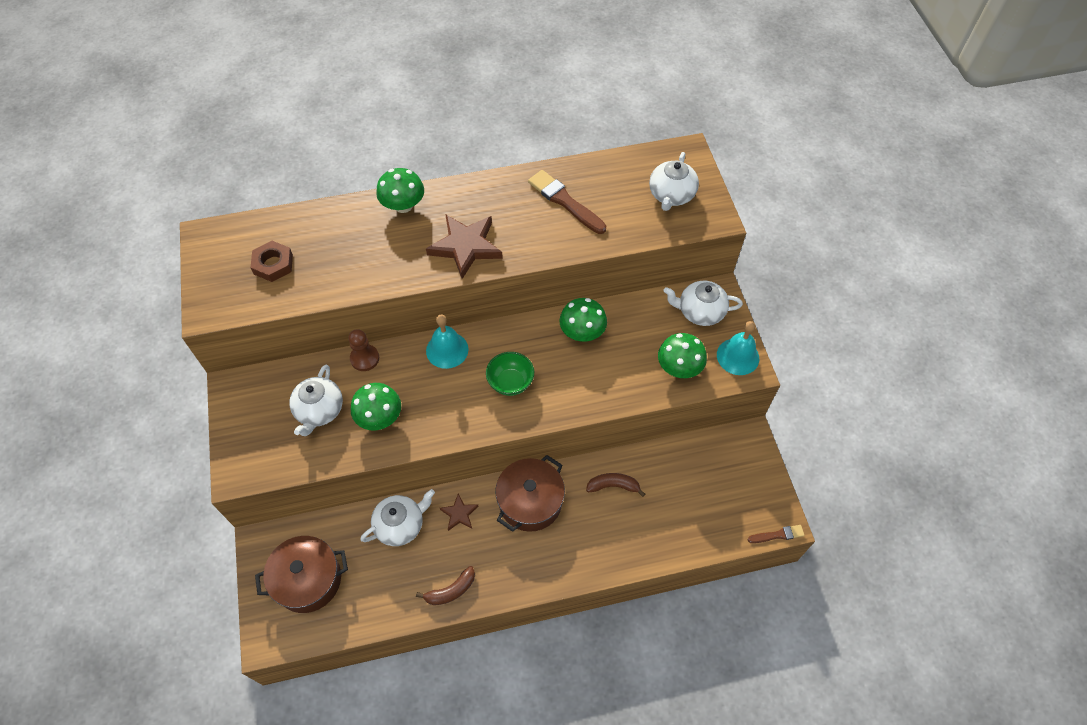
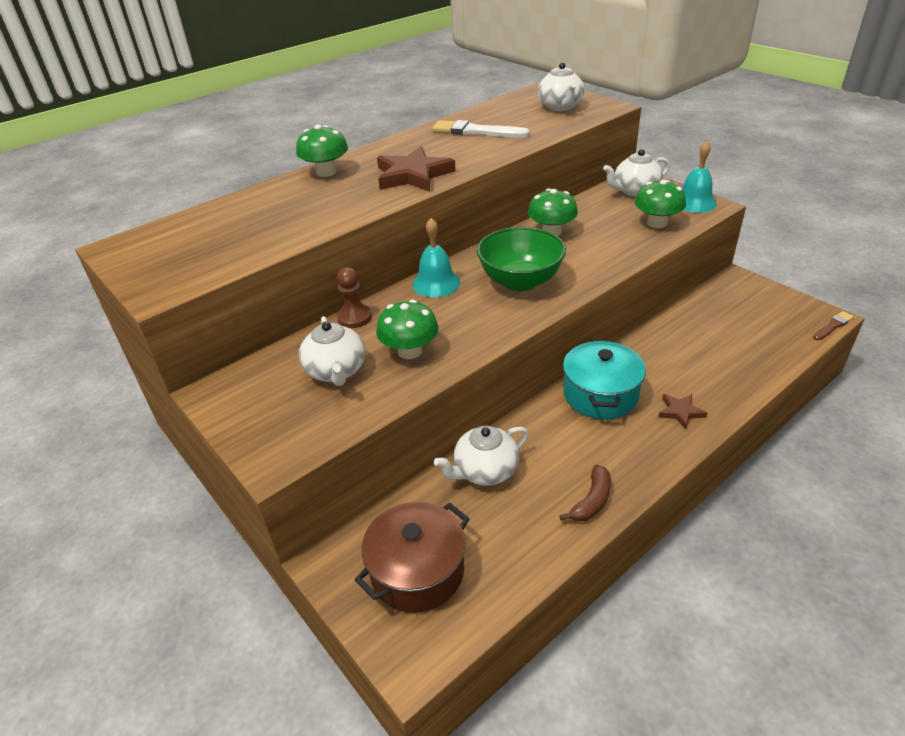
camera: 25 degrees left, 20 degrees down
(273, 264) = (215, 241): brown nut -> none
(400, 525) = (485, 471): white teapot -> white teapot turned 150 degrees counterclockwise
(459, 514) = (539, 434): brown star -> brown star (680, 412)
(510, 382) = (520, 281): green bowl -> green bowl, size x1.61
(530, 502) = (600, 395): brown pot -> turquoise pot
(565, 201) = (476, 131): brown brush -> white brush
(613, 486) = (663, 352): brown banana -> none

